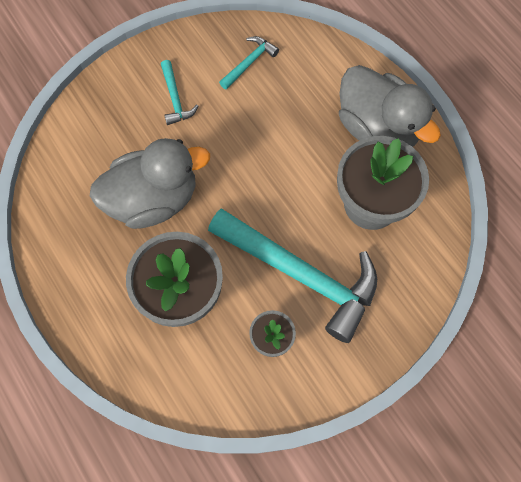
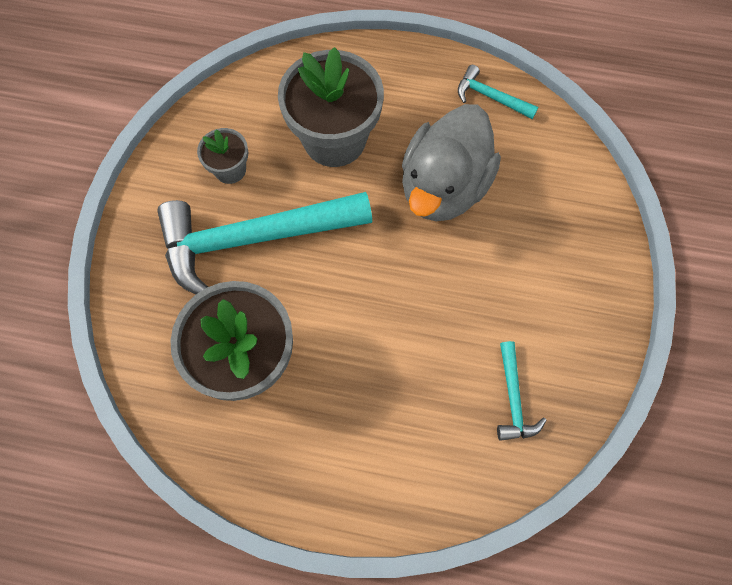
camera: 135 degrees right, 0 degrees up
(175, 99) = (534, 290): turquoise hammer -> turquoise hammer (490, 97)
(377, 128) = (313, 450): grey duck -> none

